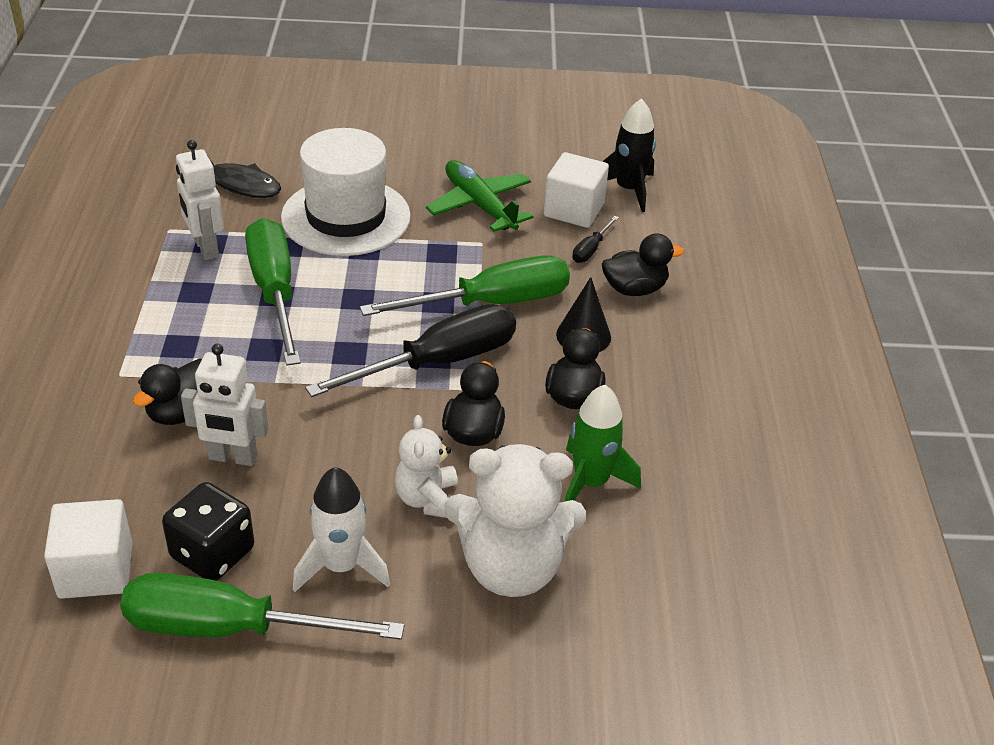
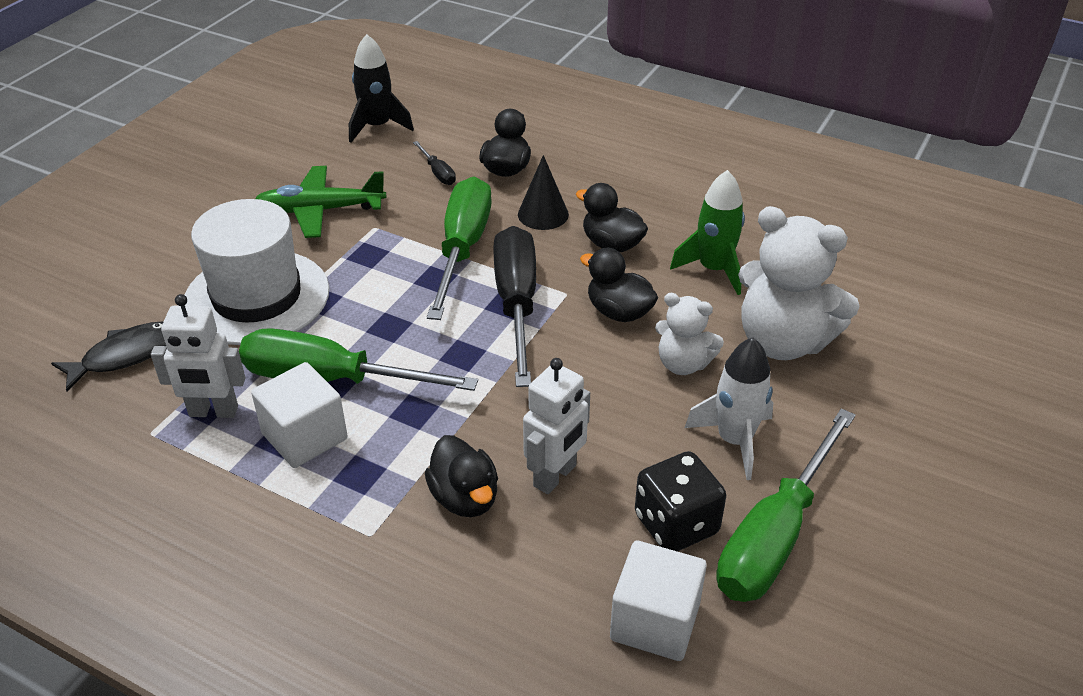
camera: 60 degrees left, 0 degrees up
(511, 567) = (783, 341): white teddy bear -> white teddy bear turned 90 degrees clockwise
(574, 210) = (377, 163): white cube -> white cube (305, 436)

